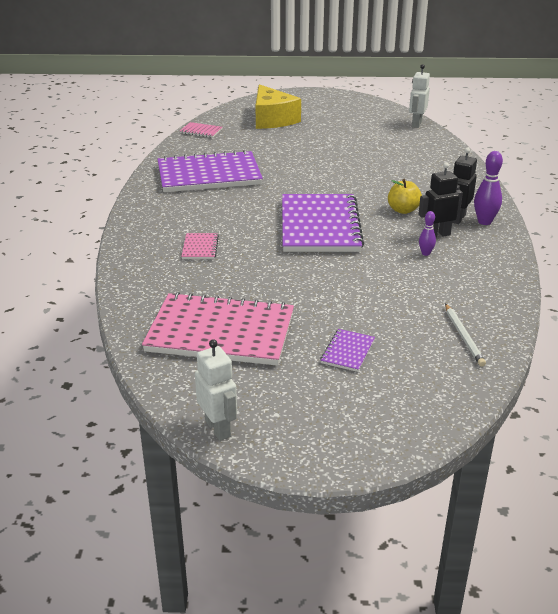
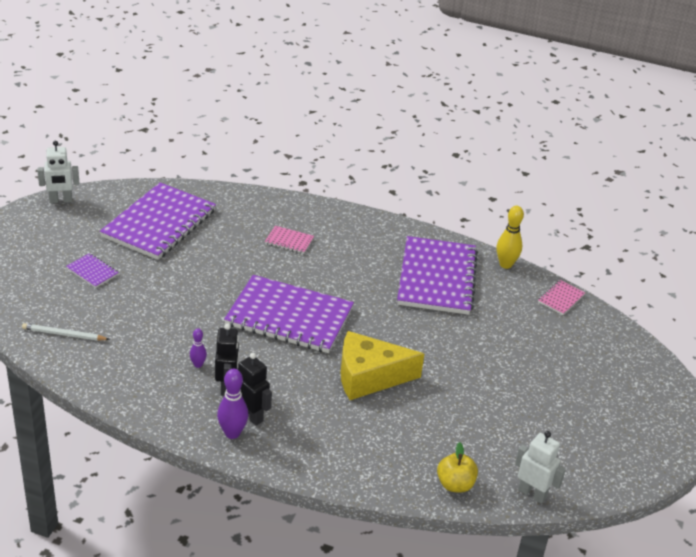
camera: 105 degrees right, 5 degrees up
(169, 152) = (505, 264): none -> yellow bowling pin
(220, 332) = (159, 223): pink notebook -> purple notebook
(272, 119) = (585, 363): yellow cheese -> yellow cheese (369, 377)
(403, 210) = (290, 383): yellow apple -> yellow apple (455, 484)

